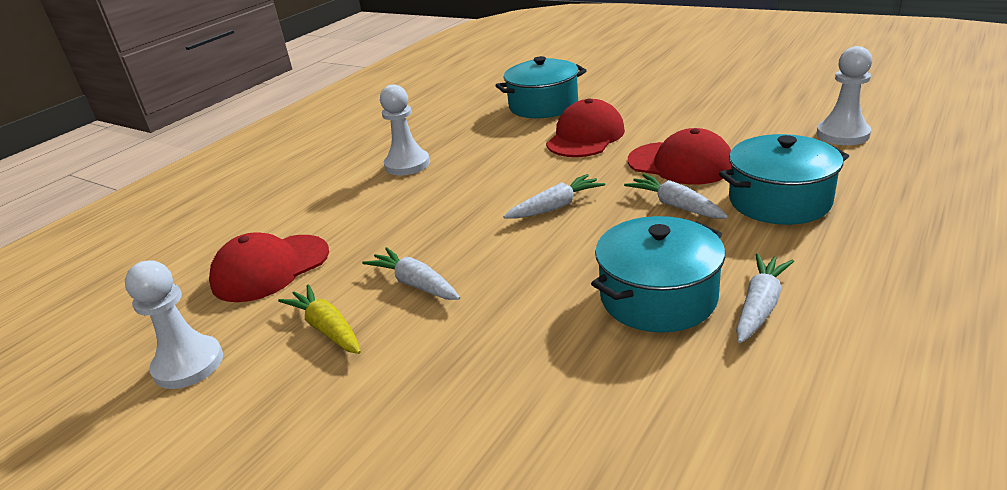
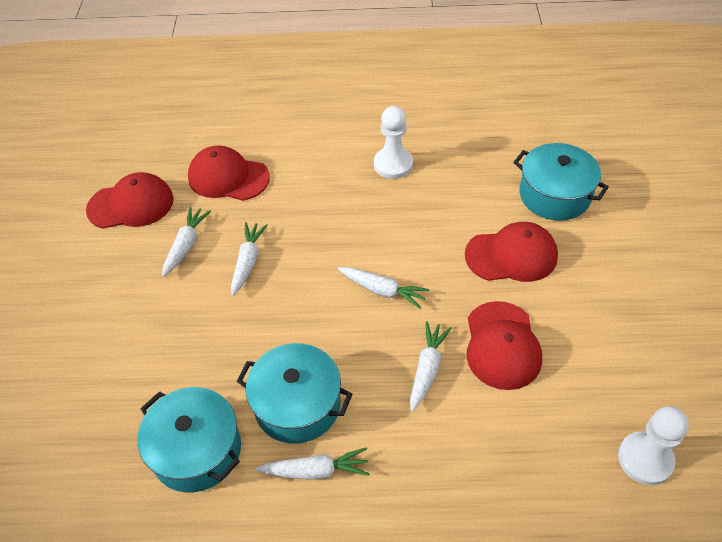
camera: 55 degrees right, 20 degrees up
(188, 364) = (131, 204): white pawn -> red cap
(327, 328) = (186, 245): yellow carrot -> white carrot
(779, 201) = (476, 441): turquoise pot -> turquoise pot (196, 450)

